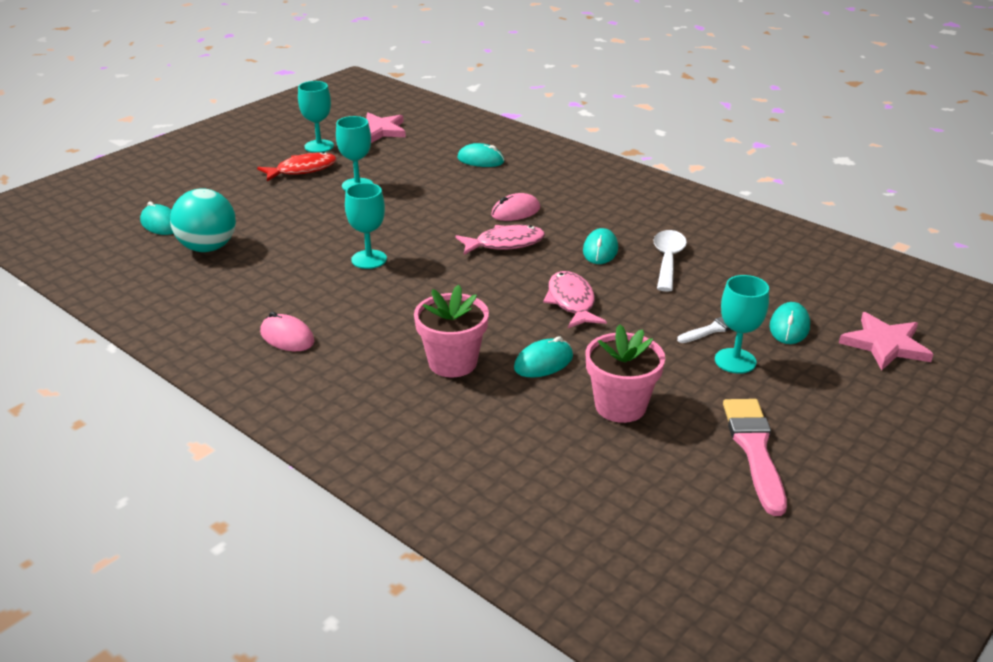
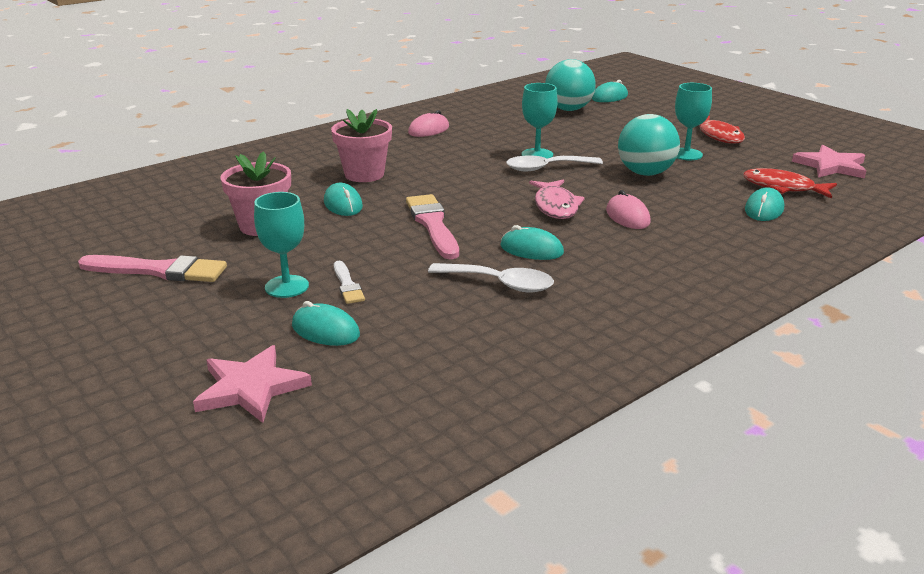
camera: 100 degrees right, 5 degrees down
(319, 146) = (777, 142): turquoise goblet -> none
(408, 252) = (546, 168): none -> white spoon
(411, 204) = (645, 173): none -> turquoise ball
(432, 151) = (783, 188): none -> red fish
(571, 302) = (433, 224): pink fish -> pink brush

